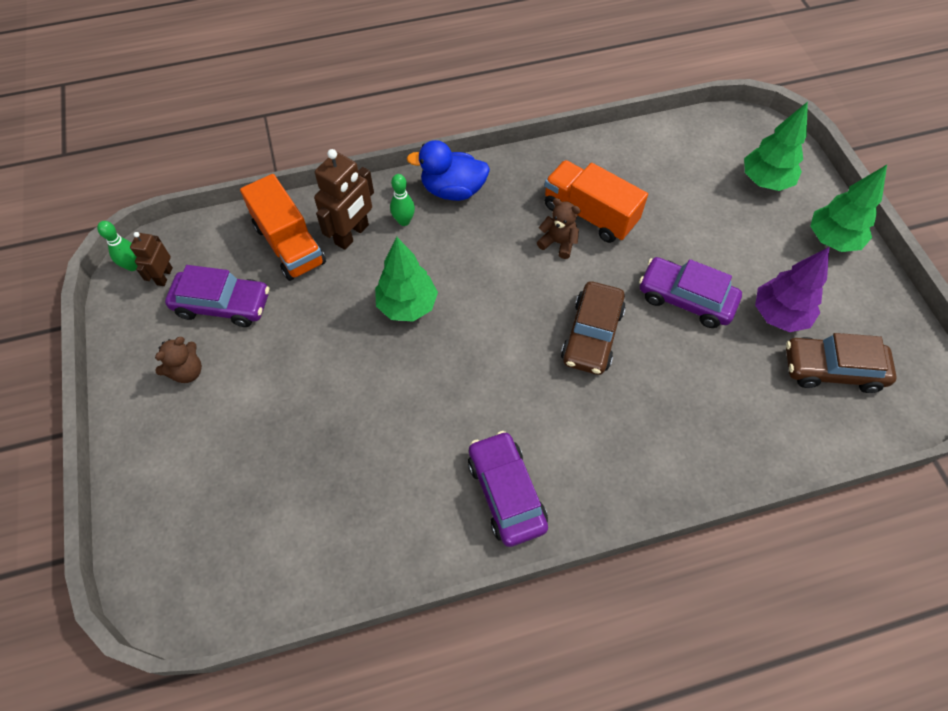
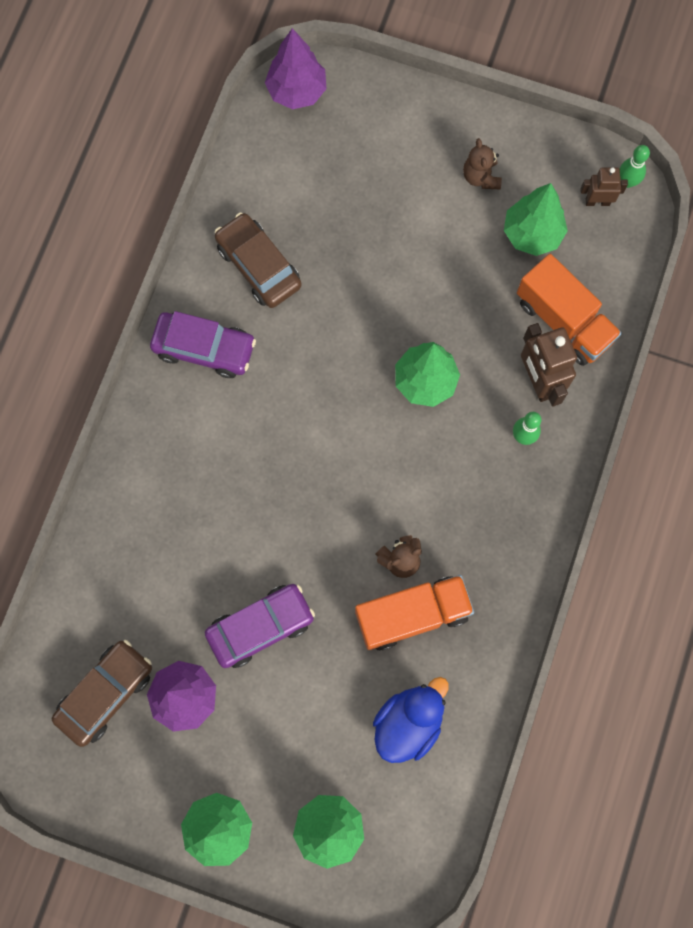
camera: 125 degrees right, 15 degrees up
(164, 276) = (597, 201): brown robot -> brown robot turned 45 degrees counterclockwise
(176, 594) = (297, 91): none -> purple tree
(223, 304) = (532, 234): purple car -> green tree
(289, 244) = (564, 321): orange truck -> orange truck turned 135 degrees counterclockwise
(453, 190) = (531, 505): blue duck -> blue duck (408, 723)
(592, 335) = (285, 515): brown car -> brown car (258, 266)

